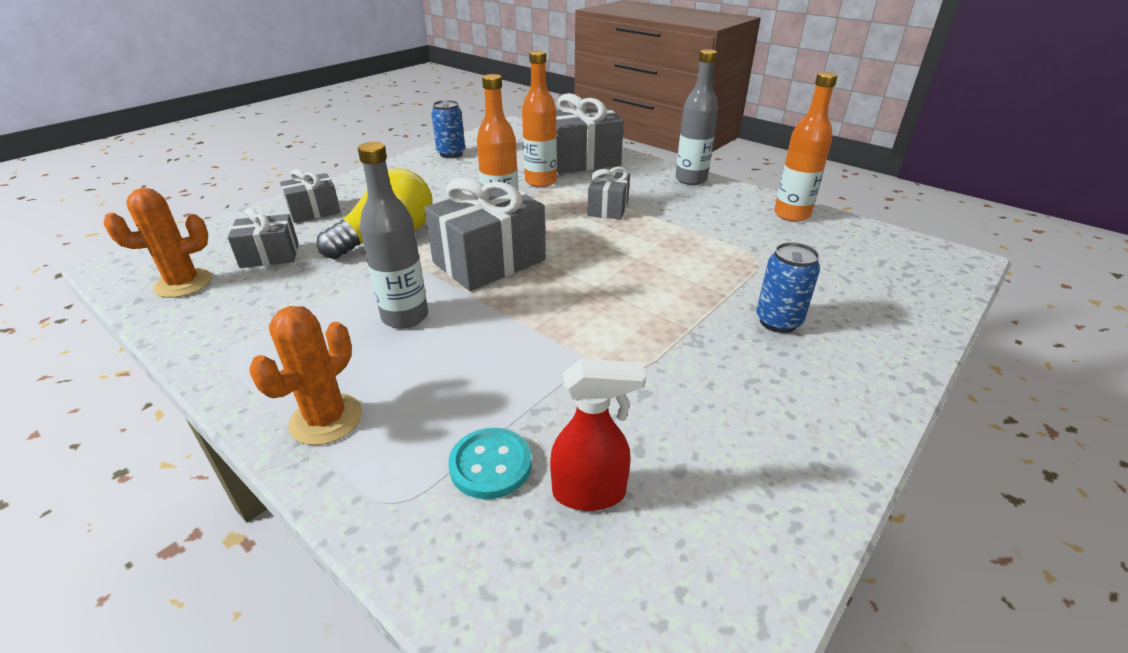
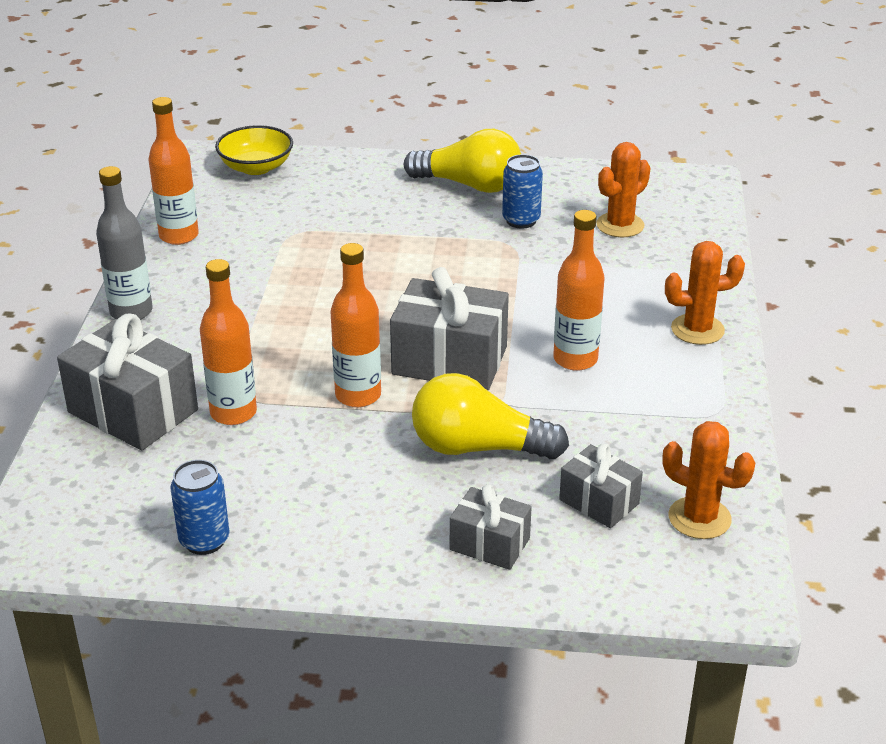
camera: 125 degrees left, 0 degrees up
(405, 317) = (575, 359): grey bottle -> orange bottle
(490, 465) = (645, 259): turquoise button -> none
(590, 493) = (620, 225): red spray bottle -> orange cactus
(608, 208) = (264, 338): grey gift -> none
(778, 322) = (386, 208): blue can -> blue can (521, 220)
(801, 403) = (470, 185): none -> yellow light bulb
(919, 278) = (256, 167): none -> yellow bowl

